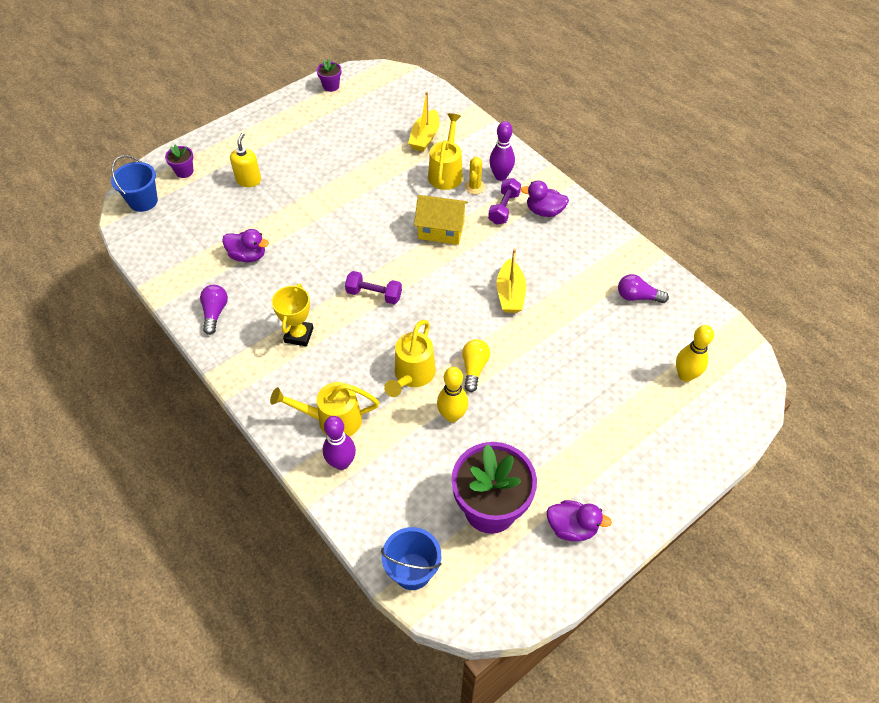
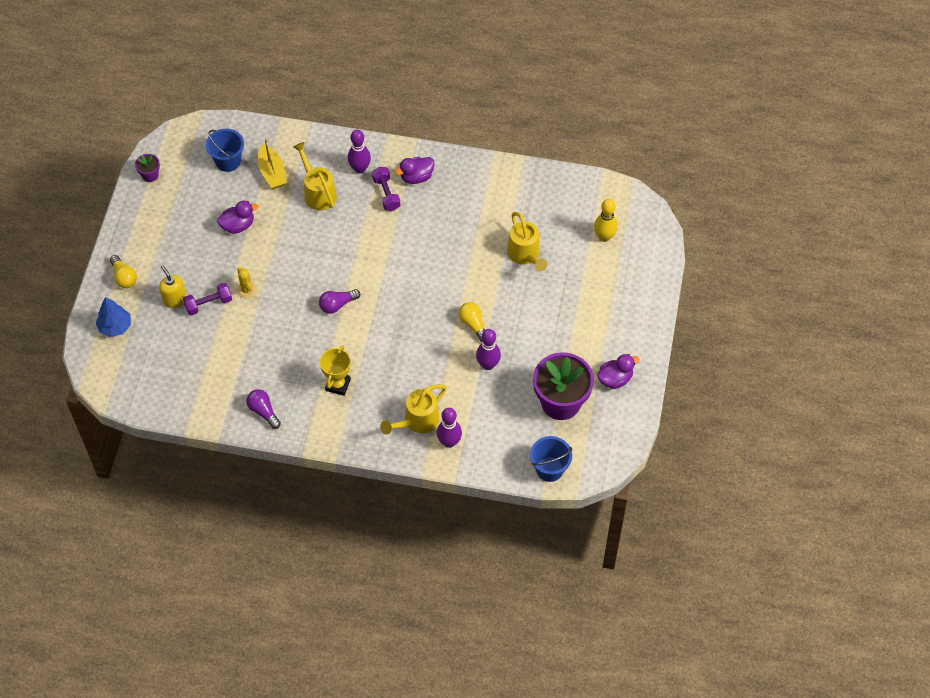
camera: 40 degrees left, 5 degrees up
(143, 201) = (111, 371): blue bucket -> blue bucket (228, 161)
(184, 171) = (115, 327): purple flower pot -> blue tree
(232, 142) = (124, 277): none -> yellow light bulb
(248, 256) = (240, 356): purple duck -> purple duck (238, 225)
(299, 335) = (338, 385): yellow trophy -> yellow trophy turned 45 degrees clockwise
(374, 294) = (359, 321): purple dumbbell -> purple dumbbell (208, 304)
(412, 375) = (439, 357): yellow watering can -> yellow watering can (525, 255)
(441, 230) = (358, 241): yellow house -> none
(452, 415) = (488, 364): yellow bowling pin -> purple bowling pin
(474, 187) = (349, 190): yellow cactus -> yellow cactus (247, 290)
(510, 294) = (449, 257): yellow boat -> none
(637, 297) = (532, 201): purple light bulb -> purple light bulb (337, 305)

